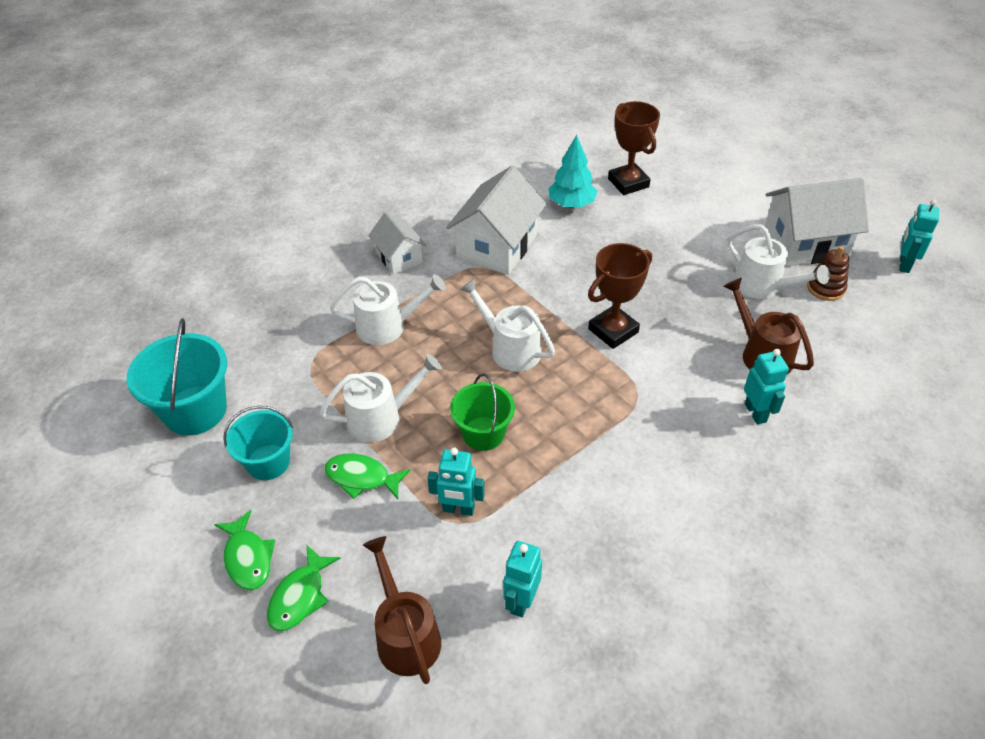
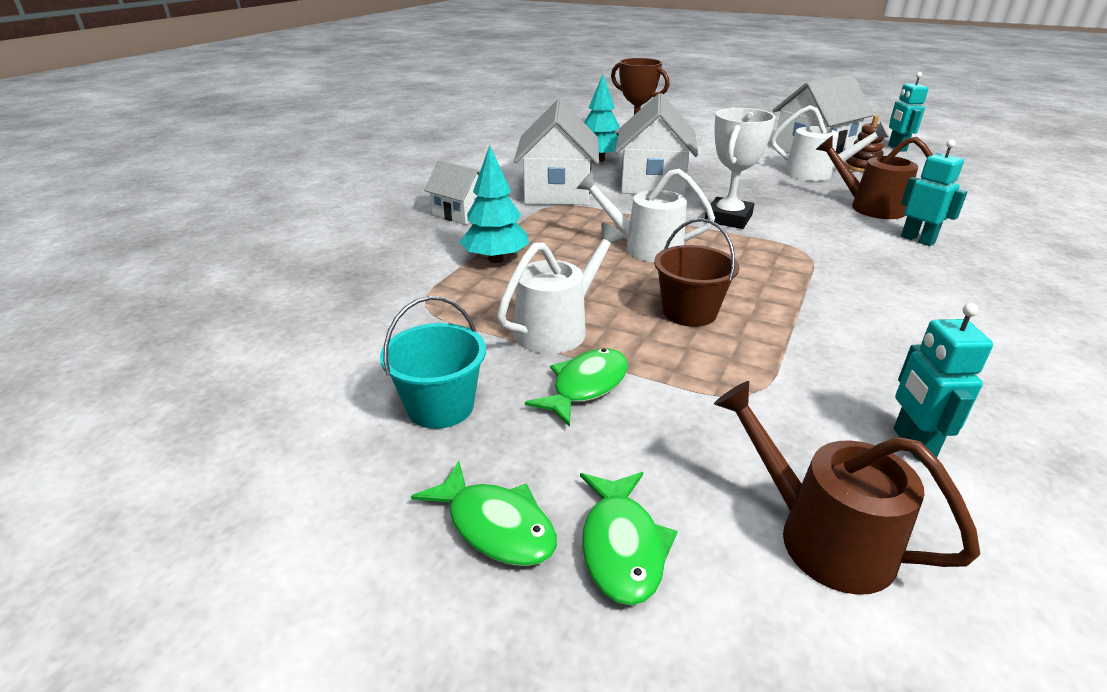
camera: 25 degrees left, 15 degrees down
(195, 410) = (286, 383): turquoise bucket -> none
(362, 477) = (586, 386): green fish -> green fish turned 135 degrees clockwise
(388, 326) = (496, 259): white watering can -> turquoise tree
(458, 509) = (736, 381): turquoise robot -> none
(483, 433) = (689, 312): green bucket -> brown bucket
(591, 256) = (652, 183): none -> white house
(613, 331) = (728, 218): brown trophy -> white trophy

